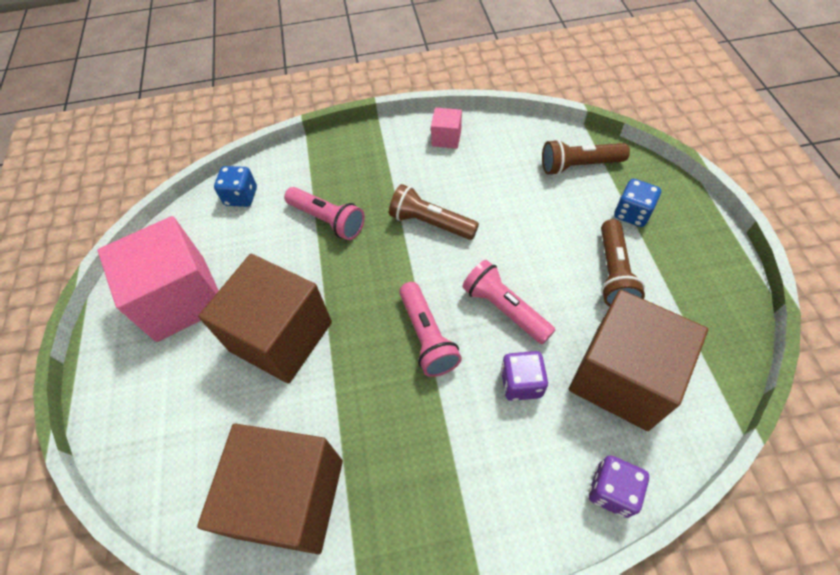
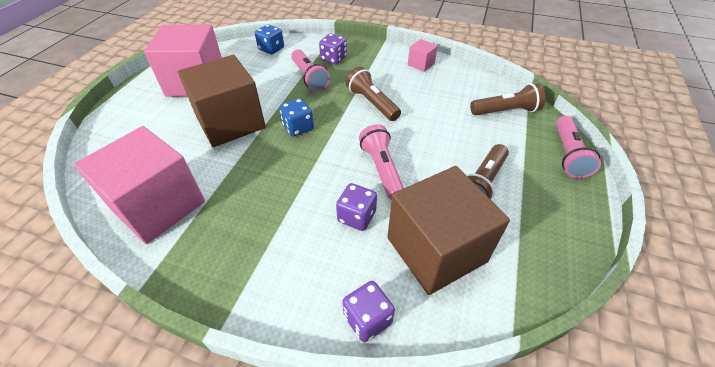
camera: 25 degrees right, 10 degrees down
(290, 498) = (158, 205): brown cube -> pink cube
(335, 176) = (333, 58): none -> purple dice
(427, 336) = (316, 161): pink flashlight -> pink flashlight (567, 154)
(579, 165) = (506, 111): brown flashlight -> brown flashlight turned 150 degrees clockwise
(632, 213) = (526, 154): blue dice -> blue dice (298, 127)

